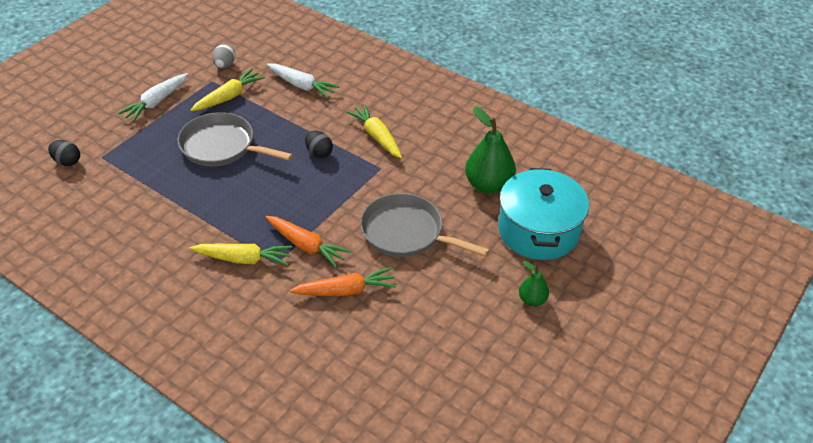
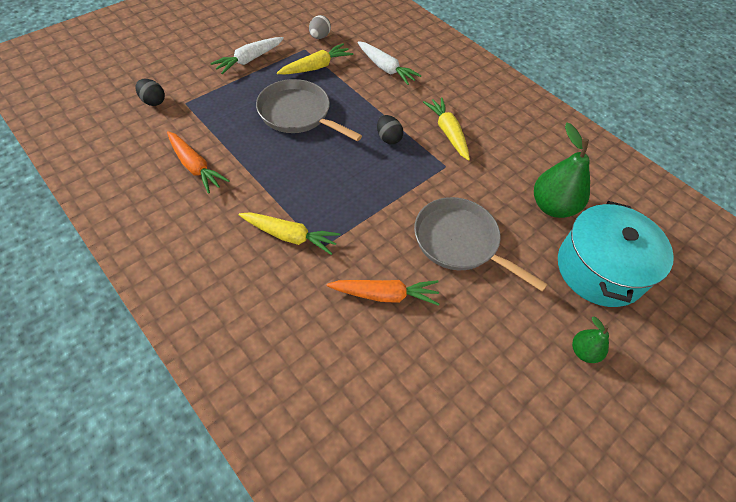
camera: 10 degrees right, 10 degrees up
(306, 246) = (355, 235): orange carrot -> orange carrot (195, 167)

